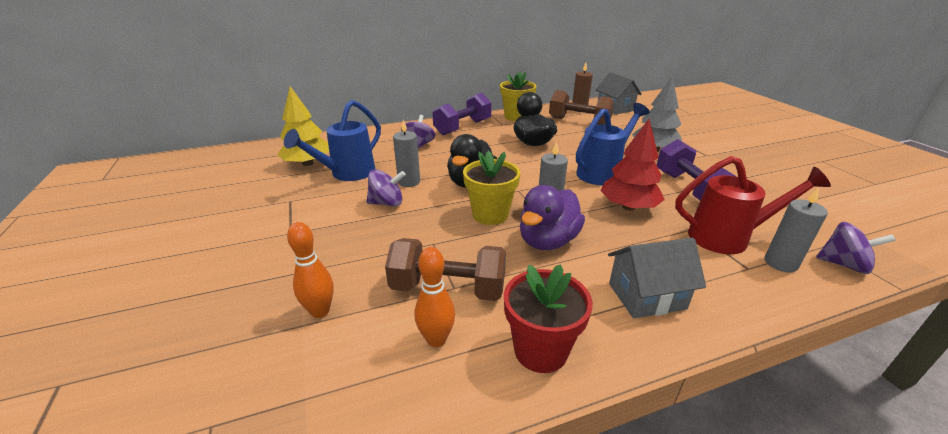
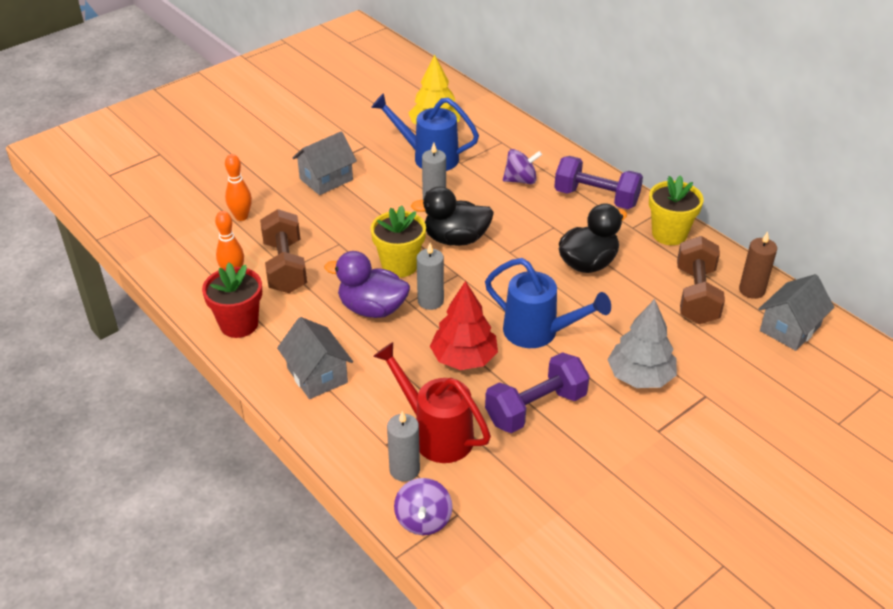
camera: 70 degrees right, 10 degrees up
(317, 232) = (326, 179): none -> grey house
(387, 203) = (388, 199): purple spinning top -> none
(727, 237) = (436, 434): red watering can -> red watering can turned 150 degrees clockwise

